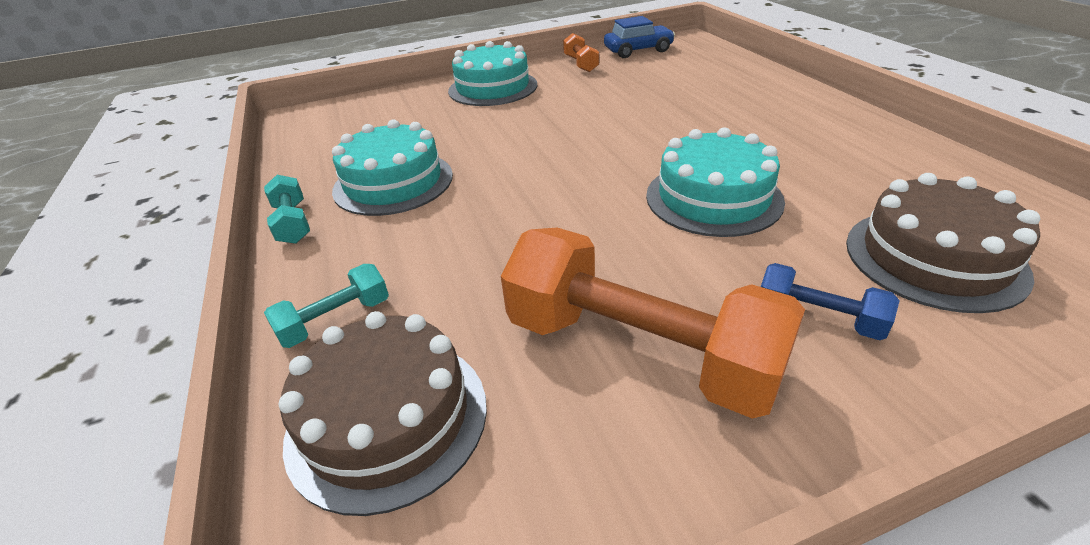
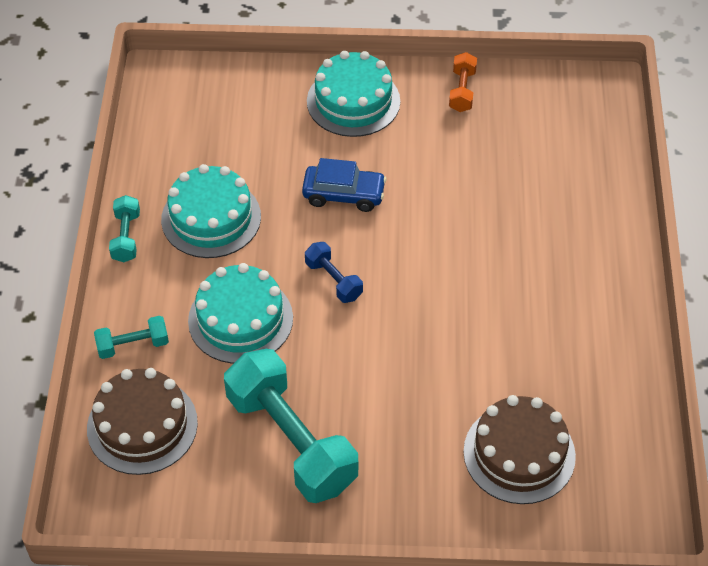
camera: 20 degrees right, 15 degrees up
(638, 50) = (537, 88): blue car -> blue car (344, 194)
(639, 351) = (291, 441): orange dumbbell -> turquoise dumbbell
(713, 198) = (430, 339): turquoise cake -> turquoise cake (240, 319)
(818, 318) = (406, 463): blue dumbbell -> blue dumbbell (333, 280)

